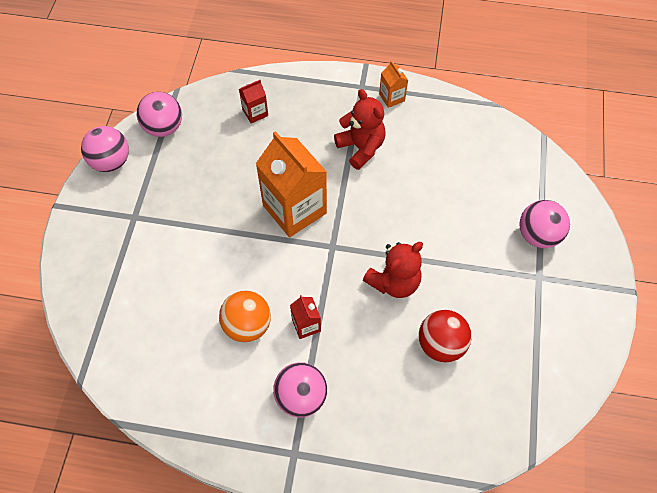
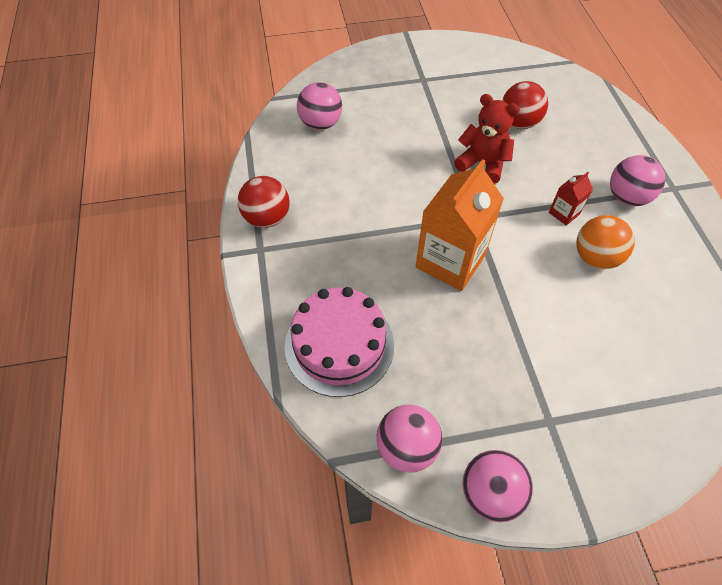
camera: 110 degrees left, 5 degrees down
(255, 113) = (339, 345): red carton -> pink cake
(361, 148) = (346, 227): red teddy bear -> none
(392, 97) = (267, 218): orange carton -> red ball
(538, 235) = (383, 86): pink ball -> pink ball (320, 124)

